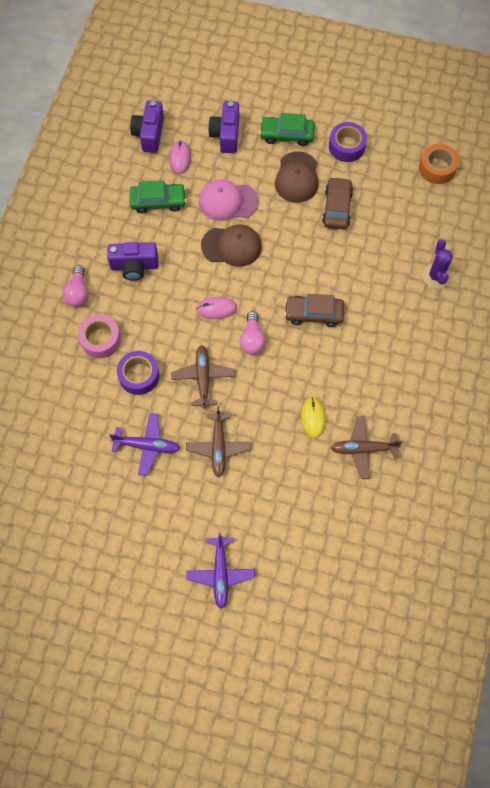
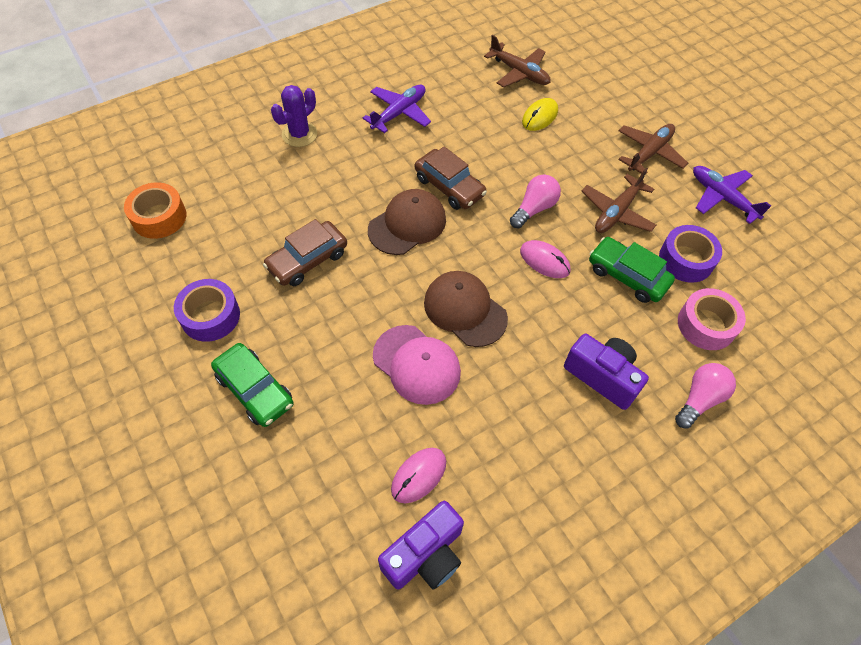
camera: 140 degrees left, 10 degrees down
(158, 201) = (502, 436): green car -> green car (627, 276)
(221, 574) = (720, 79): purple plane -> purple plane (399, 113)
(226, 135) = (325, 457): purple camera -> none
(297, 177) = (308, 327): brown cap -> brown cap (407, 224)

